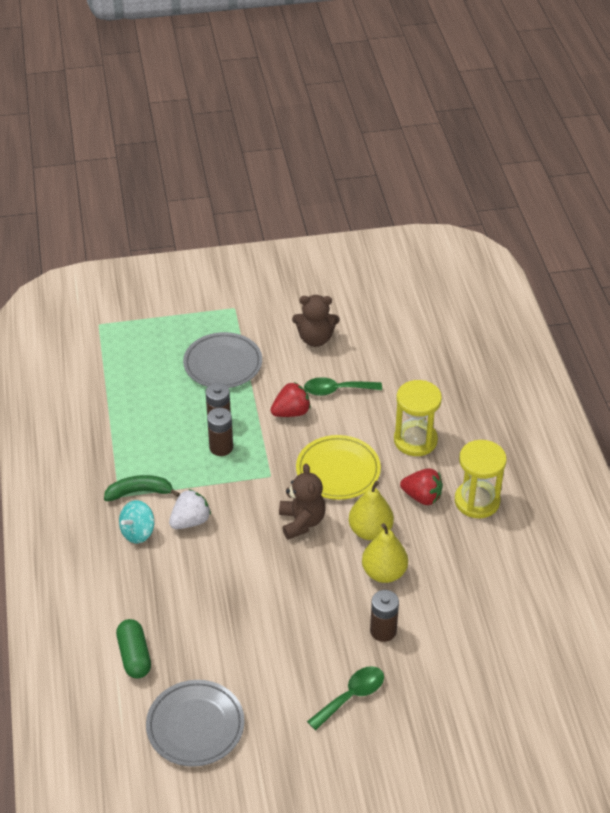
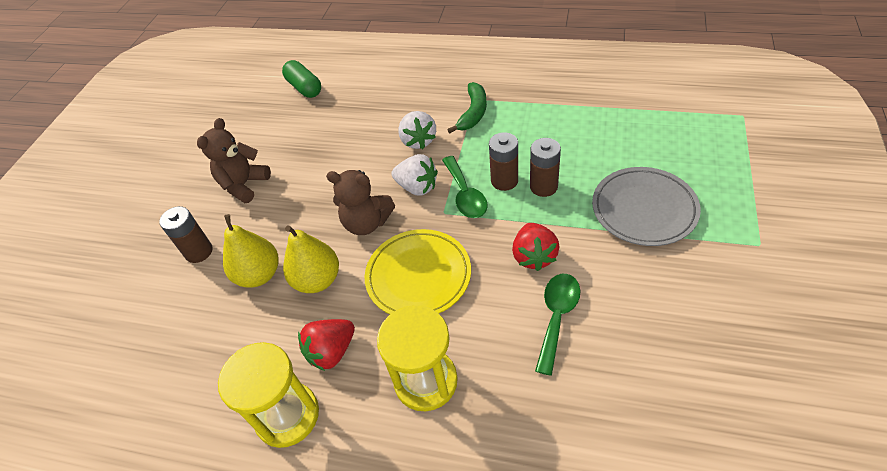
camera: 120 degrees right, 5 degrees up
(134, 656) = (304, 88): green capsule -> green capsule turned 45 degrees clockwise
(138, 532) = (426, 105): turquoise spinning top -> none
(195, 726) = (220, 110): grey plate -> none
(249, 502) = (417, 187): none -> white strawberry
(315, 339) = (672, 323): brown teddy bear -> brown teddy bear (244, 185)
(351, 696) = (160, 208): green spoon -> green spoon (465, 195)

